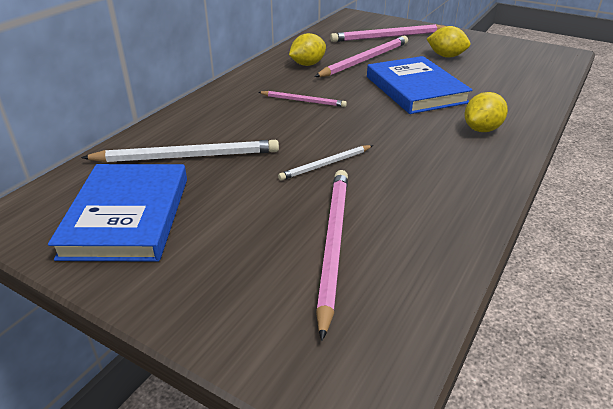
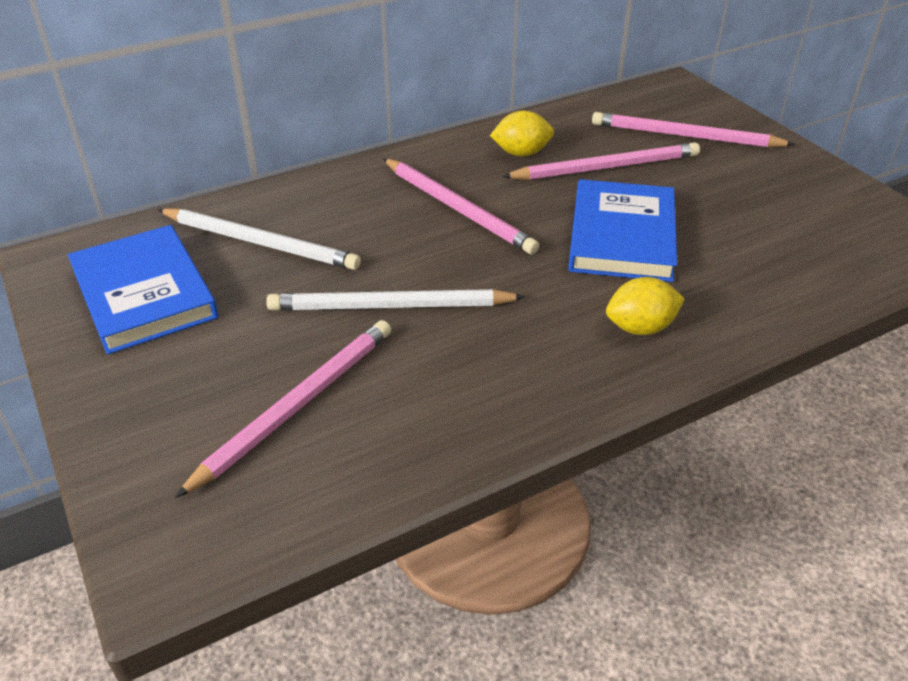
camera: 30 degrees right, 5 degrees up
(127, 216) = (144, 294): blue book -> blue book turned 60 degrees counterclockwise
(303, 101) = (457, 208): pink pencil -> pink pencil, size x1.75
(326, 164) = (391, 306): white pencil -> white pencil, size x1.75
(446, 56) = (733, 194): yellow lemon -> none

